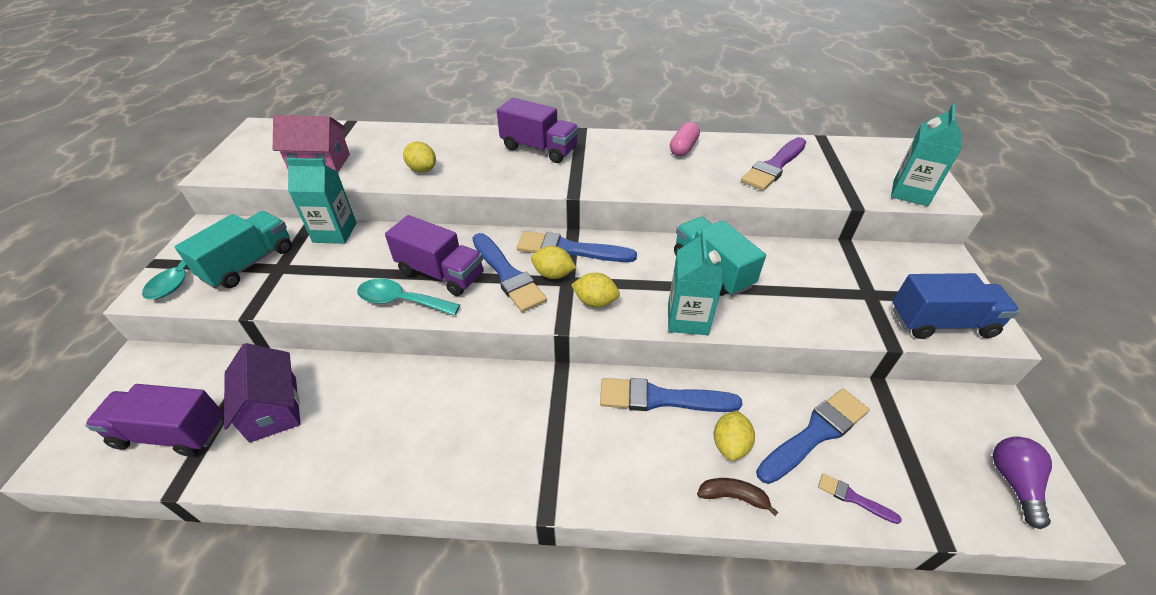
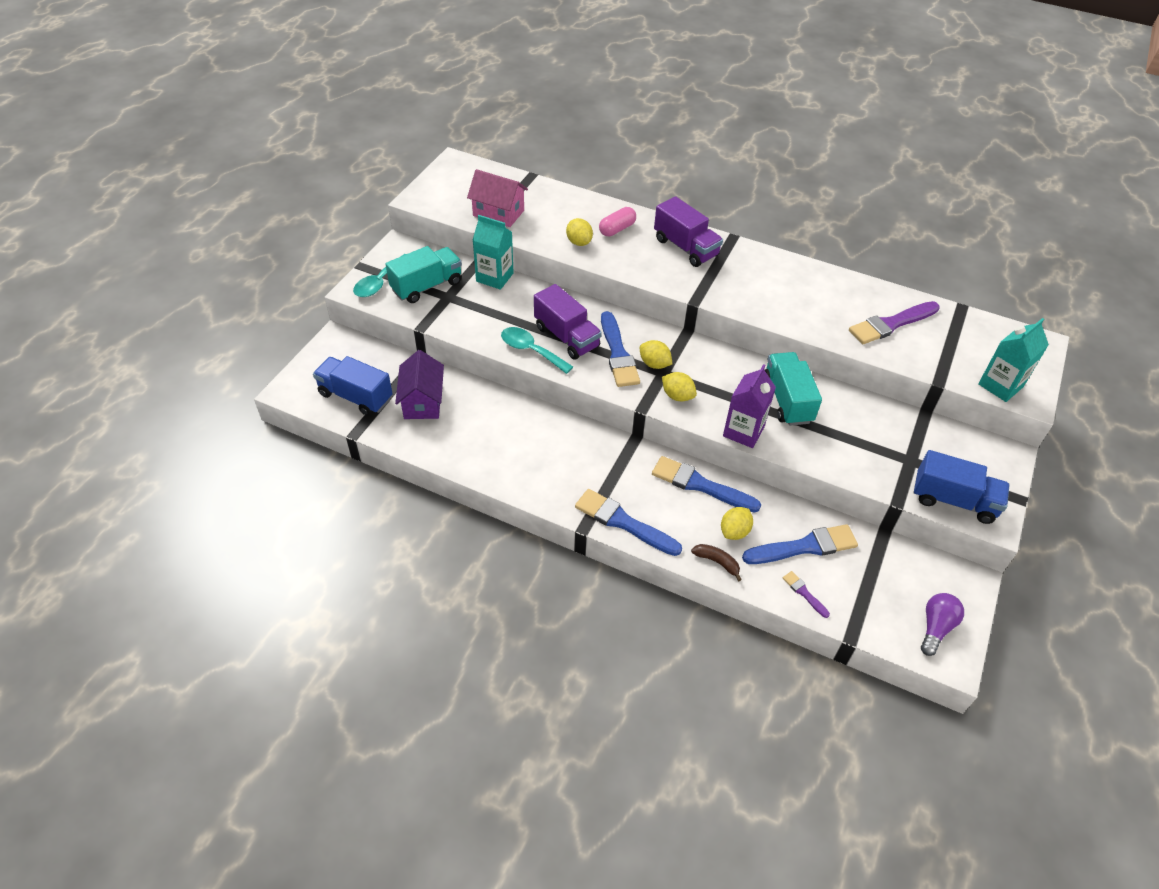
camera: 20 degrees right, 5 degrees up
(171, 433) = (356, 396): purple truck -> blue truck
(570, 250) = (677, 347): blue brush -> blue brush (623, 522)
(683, 148) = (817, 282): pink capsule -> pink capsule (617, 229)
(687, 319) = (743, 431): turquoise carton -> purple carton

